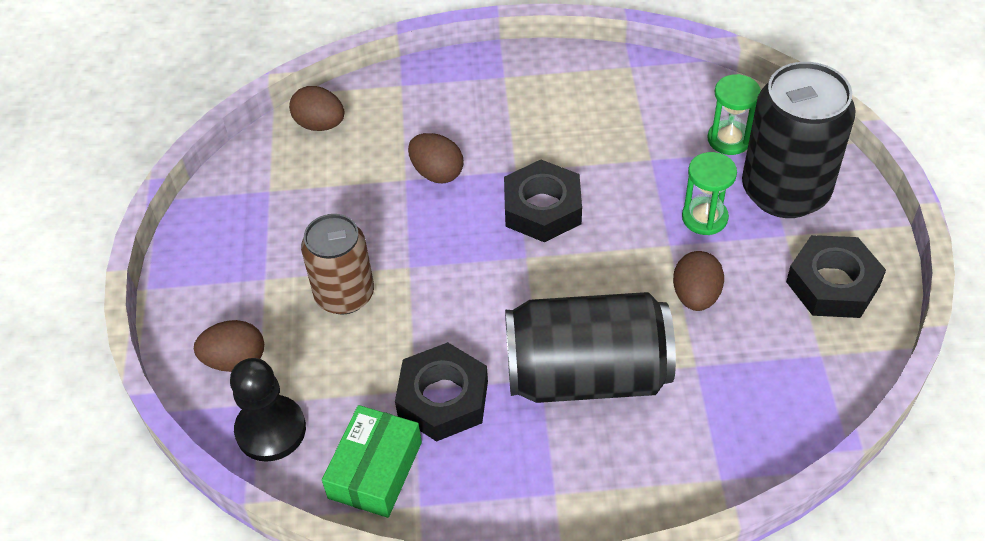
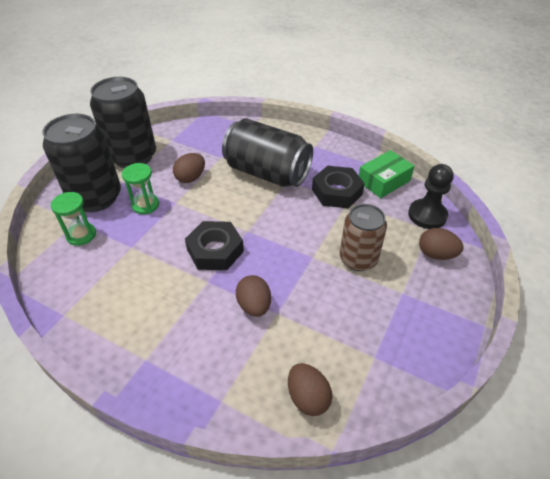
camera: 150 degrees left, 5 degrees down
(832, 284) = (133, 156): black nut -> black can

